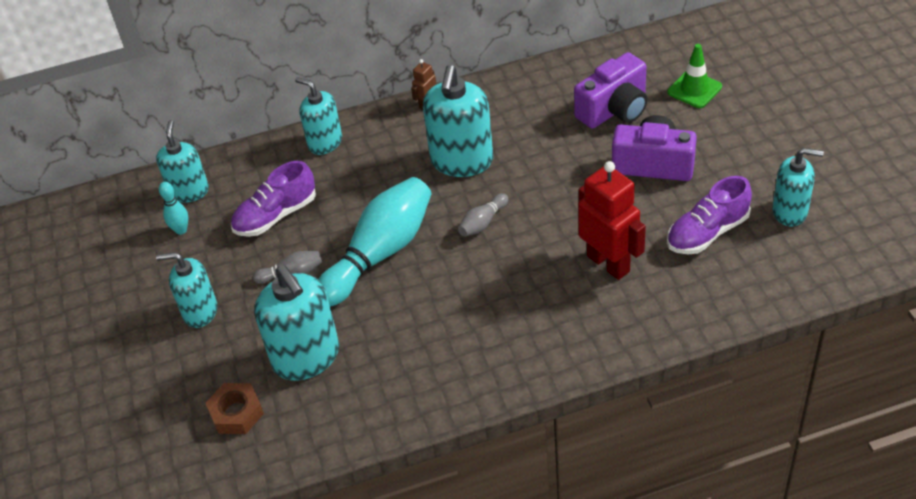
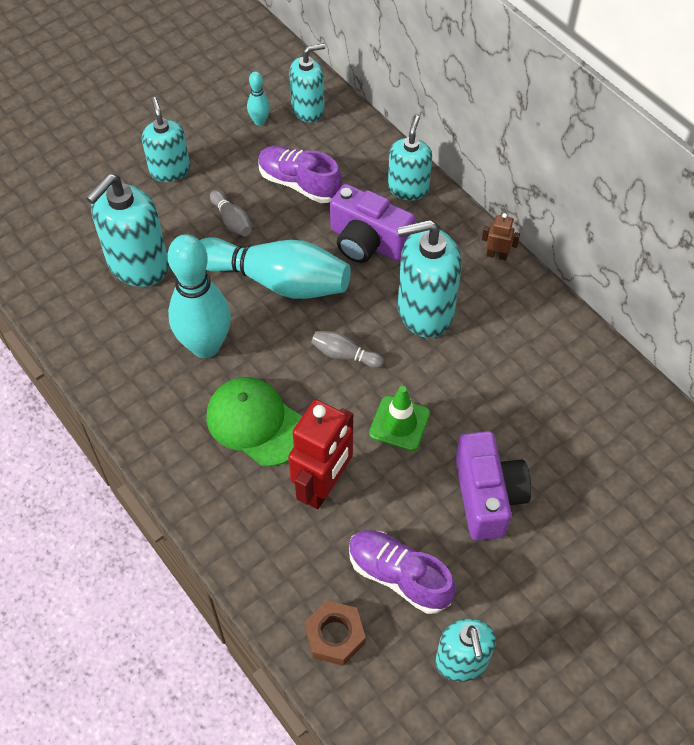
camera: 65 degrees right, 10 degrees up
(236, 413) = (67, 236): brown nut -> brown nut (335, 635)
(428, 319) = (205, 346): none -> turquoise bowling pin
(527, 297) = (256, 423): none -> green cap
(614, 109) = (560, 435): purple camera -> purple camera (368, 242)
(694, 89) = (630, 513): green traffic cone -> green traffic cone (399, 423)

